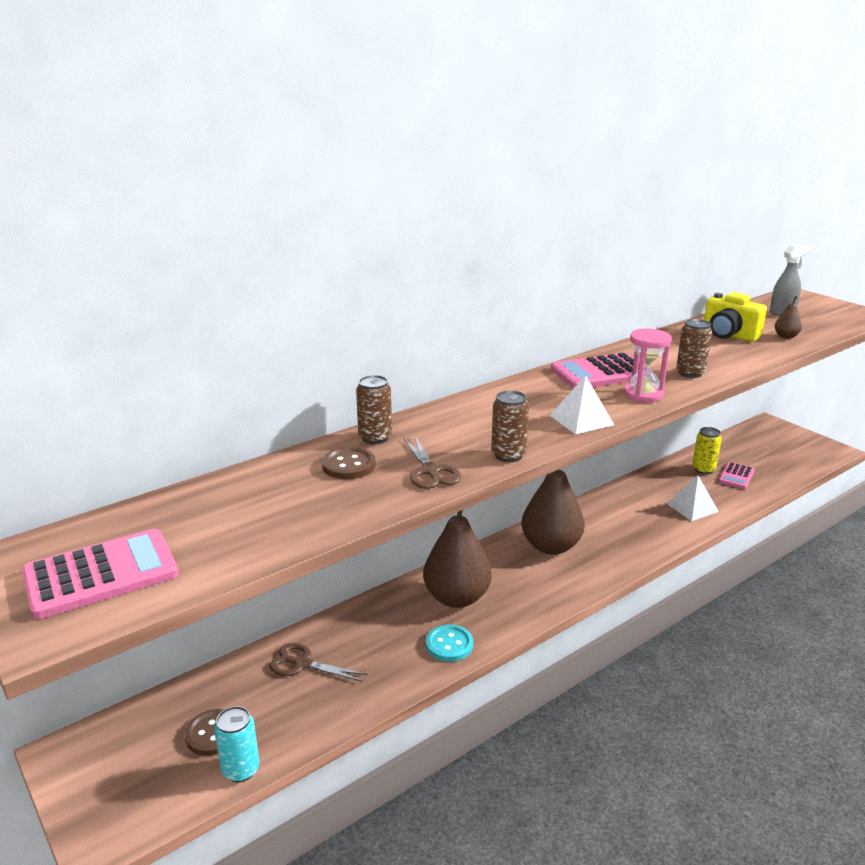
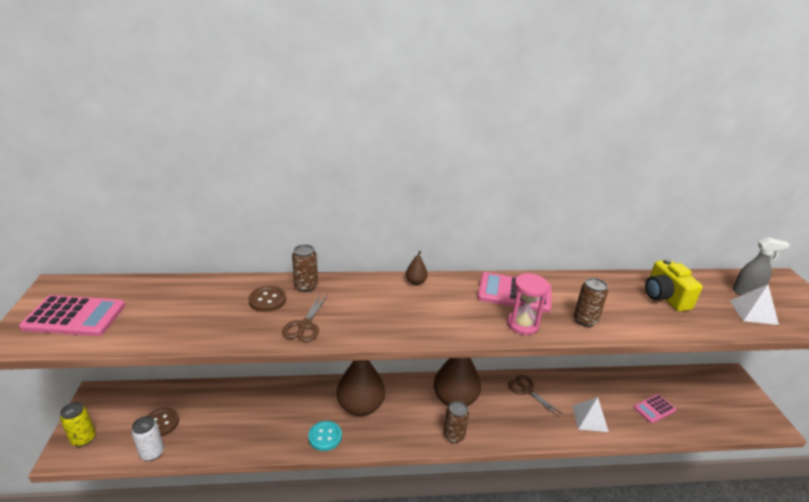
camera: 30 degrees right, 5 degrees up
(240, 770) = (152, 453): turquoise can -> white can
(302, 664) = (239, 405): brown scissors -> brown scissors (527, 390)
(508, 455) = (365, 335): brown can -> brown can (454, 435)
(581, 420) = (449, 327): white pyramid -> white pyramid (753, 312)
(703, 469) = (631, 391): yellow can -> yellow can (83, 439)
(786, 337) = (718, 317): brown pear -> brown pear (415, 282)

